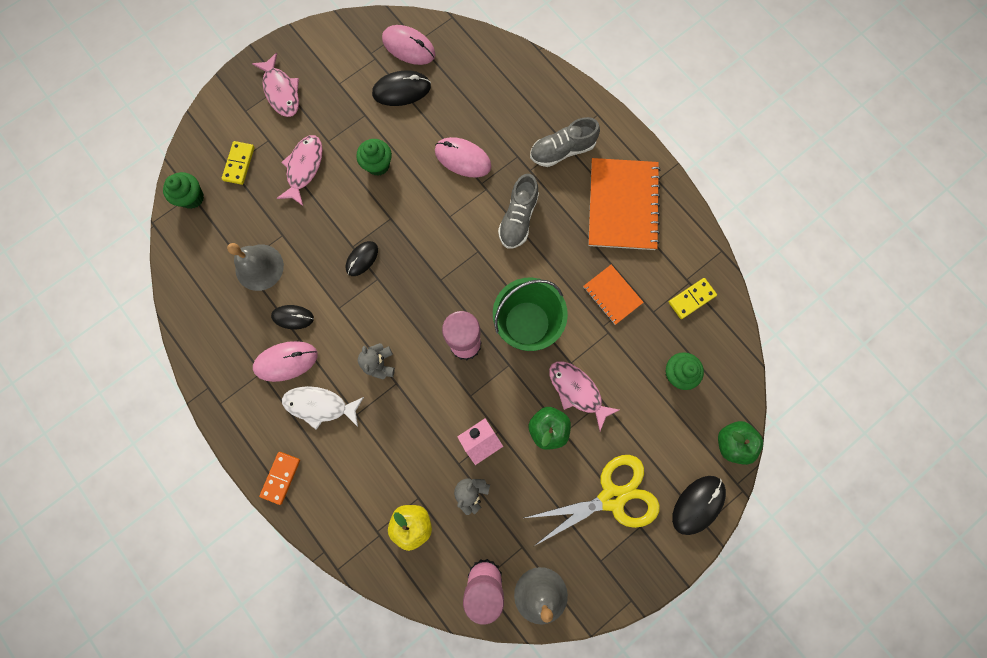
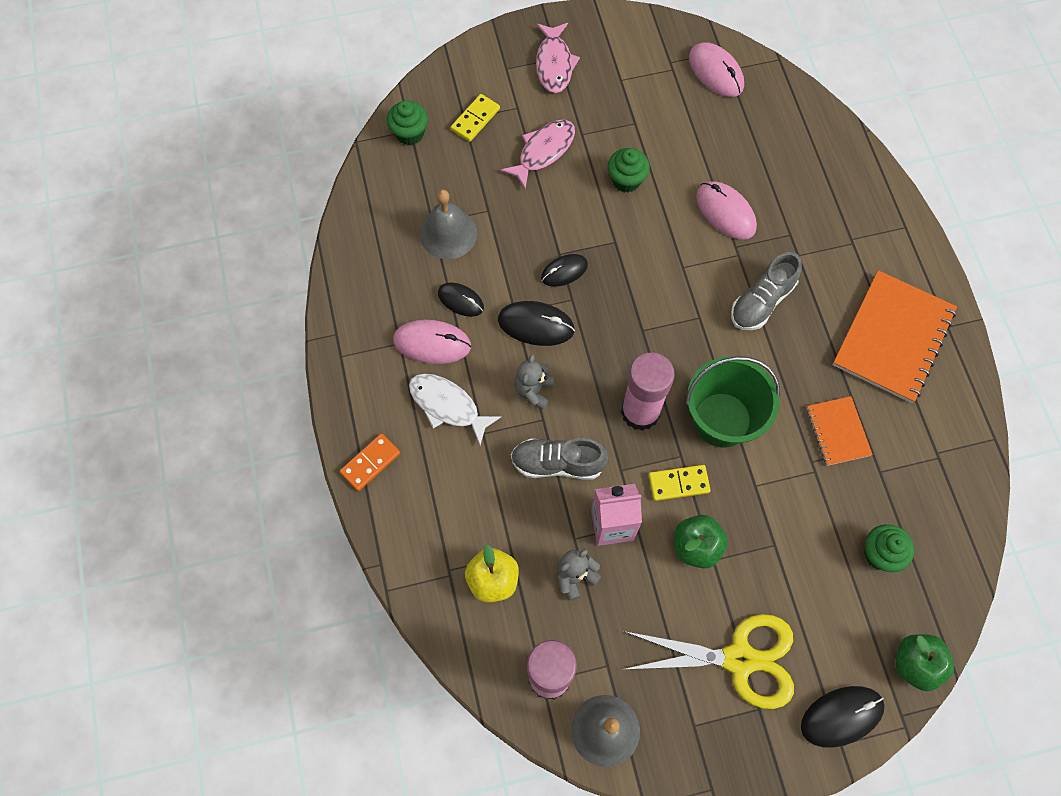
camera: 25 degrees right, 10 degrees down
(401, 90) = (688, 113): black mouse -> black mouse (536, 324)
(562, 150) = (846, 249): grey shoe -> grey shoe (557, 463)
(577, 391) = (749, 520): pink fish -> none
(691, 299) = (933, 477): yellow domino -> yellow domino (678, 483)

